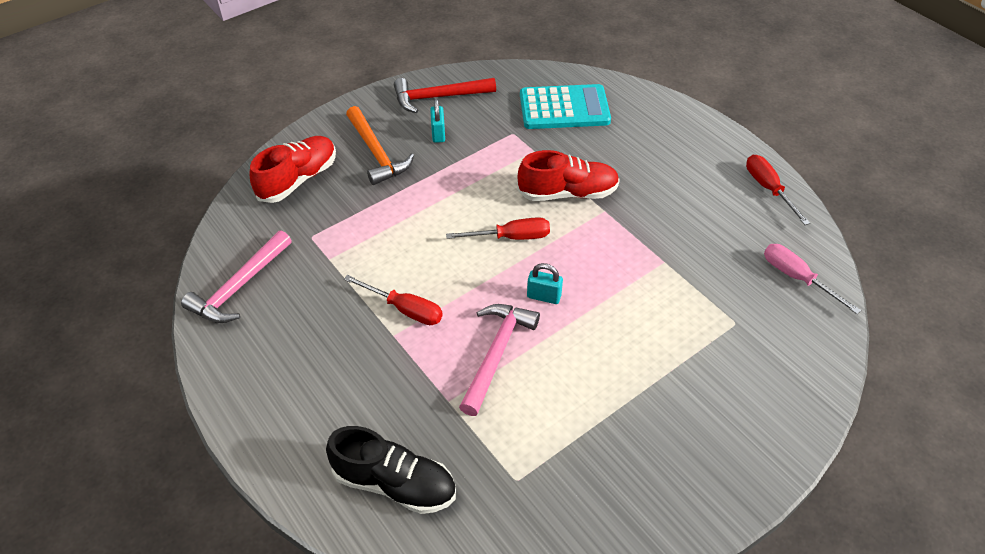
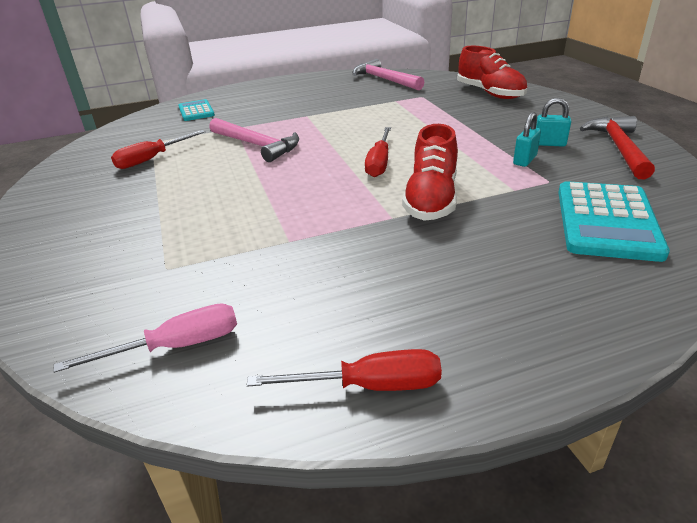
camera: 110 degrees right, 15 degrees down
(376, 153) = (520, 118): orange hammer -> none
(394, 483) = (196, 111): black shoe -> turquoise calculator
(405, 309) = (327, 120): red screwdriver -> red screwdriver (152, 159)
(543, 296) = (296, 169): turquoise padlock -> turquoise padlock (524, 160)

